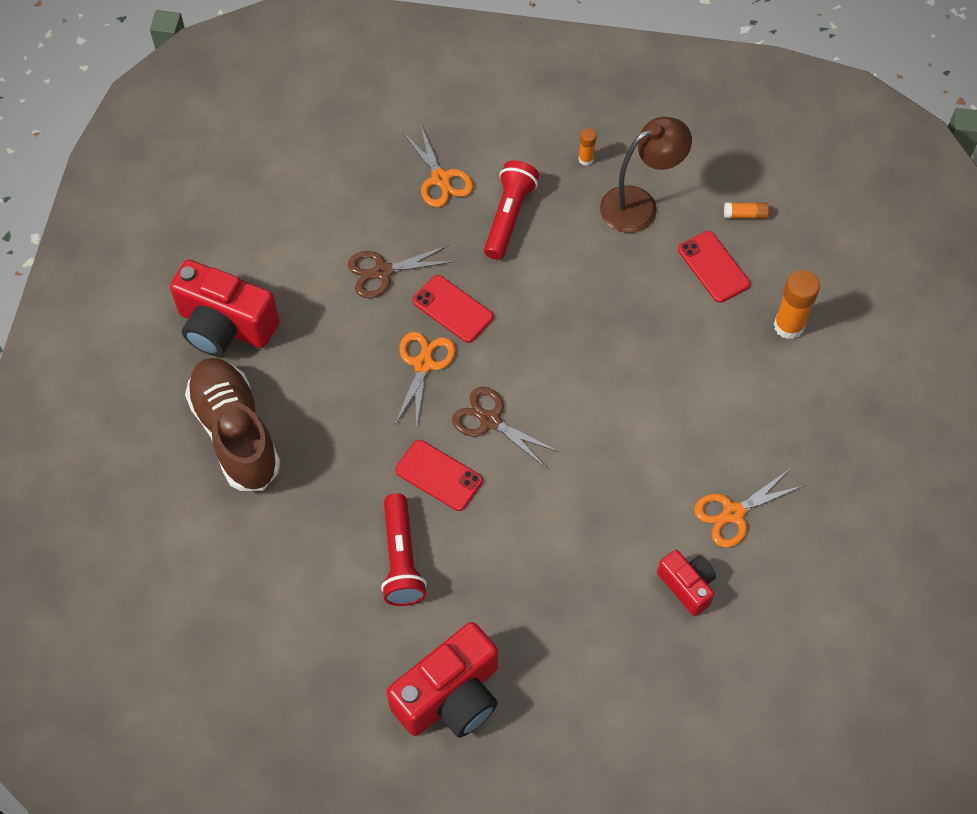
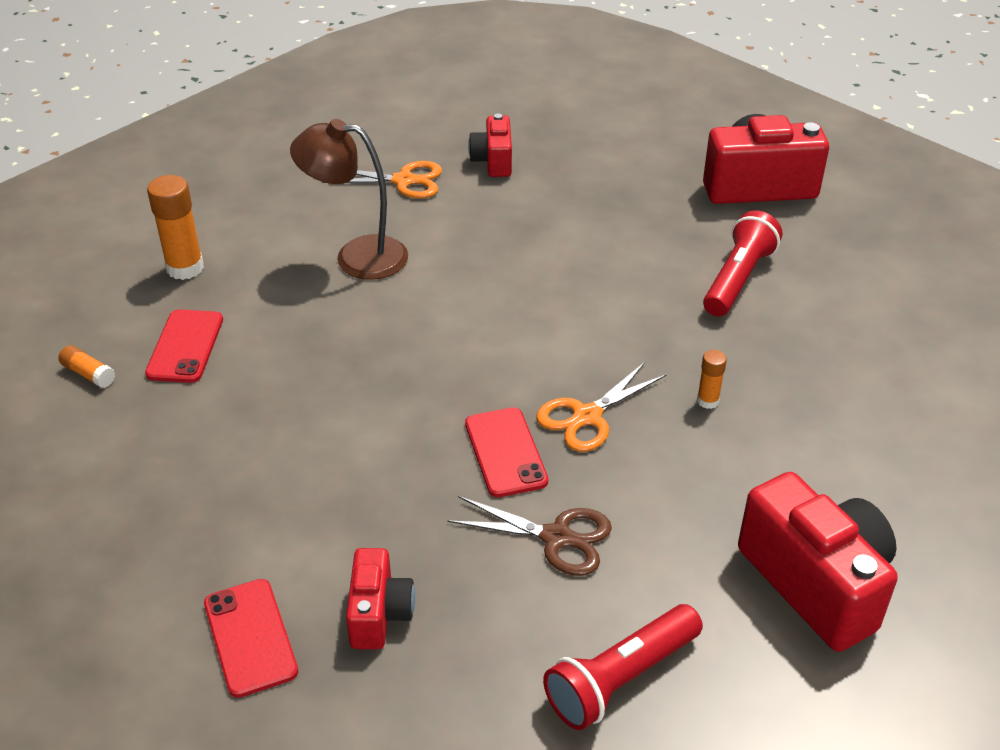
camera: 145 degrees left, 20 degrees down
(235, 433) = (862, 458): brown shoe -> none
(439, 475) = (650, 319): red phone -> red phone (250, 637)
(440, 179) = (379, 614): orange scissors -> red camera
(490, 421) = (558, 335): brown scissors -> none
(509, 217) = (341, 515): red flashlight -> red flashlight (621, 679)
(586, 159) = (174, 530): orange glue stick -> orange glue stick (708, 401)
(639, 205) = (180, 444): brown lamp -> brown lamp (357, 256)

